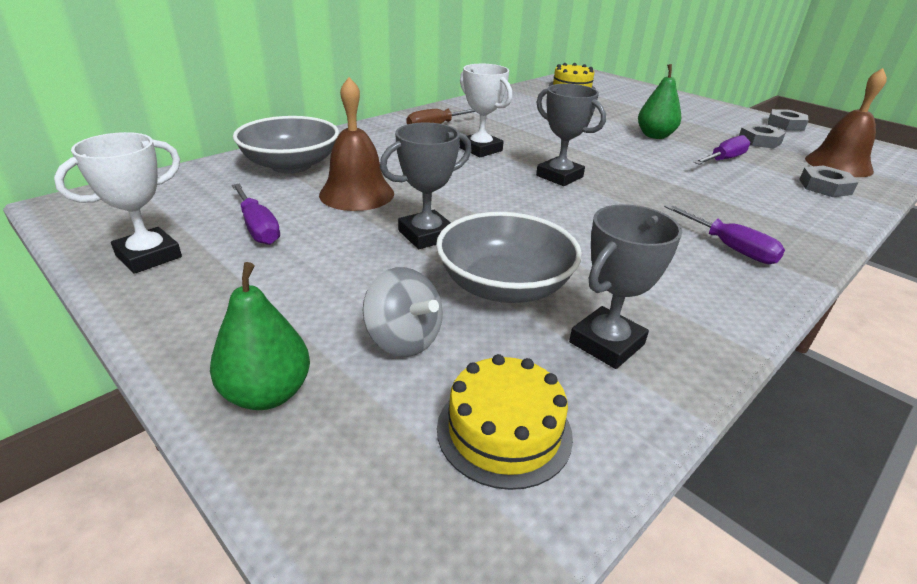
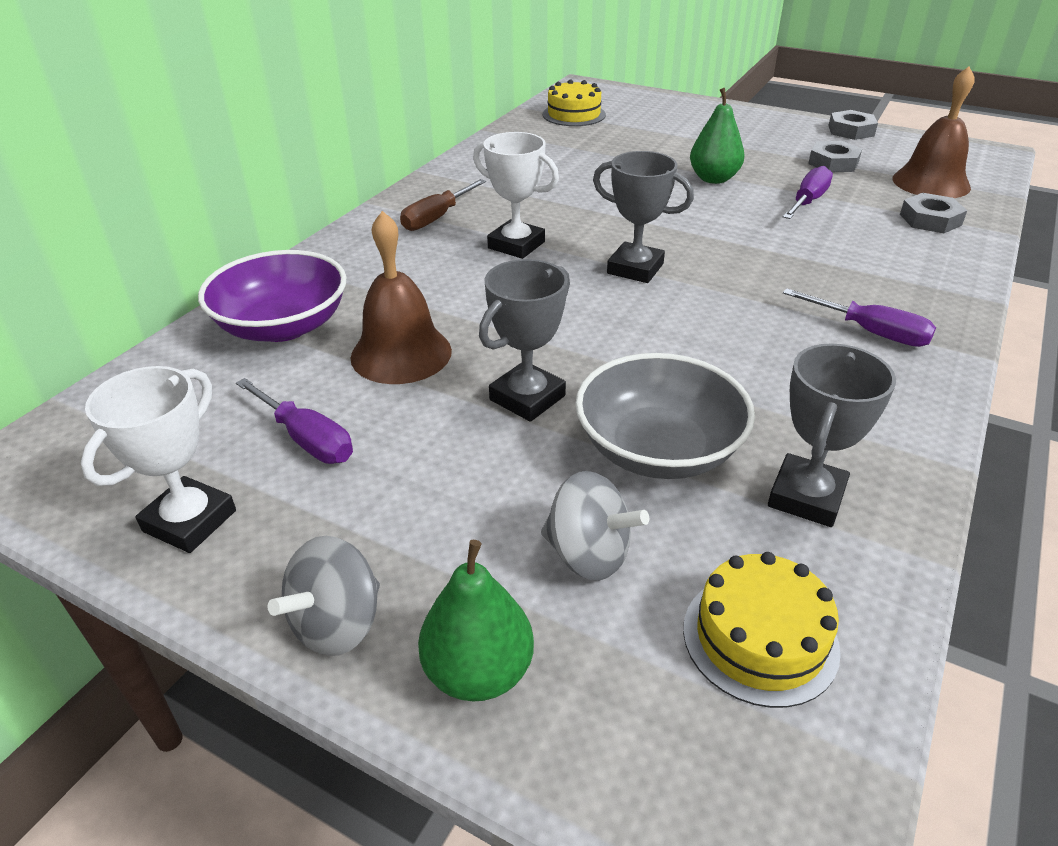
camera: 15 degrees left, 5 degrees up
(193, 337) = (337, 624): none -> grey spinning top
(291, 165) = (283, 326): grey bowl -> purple bowl

